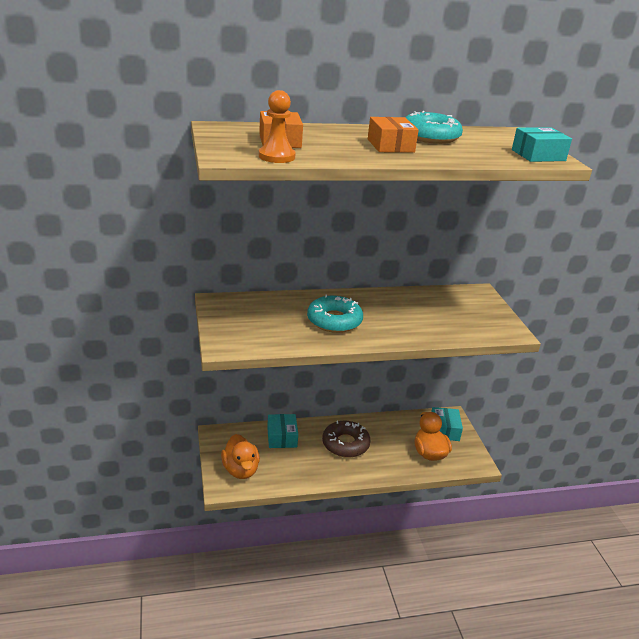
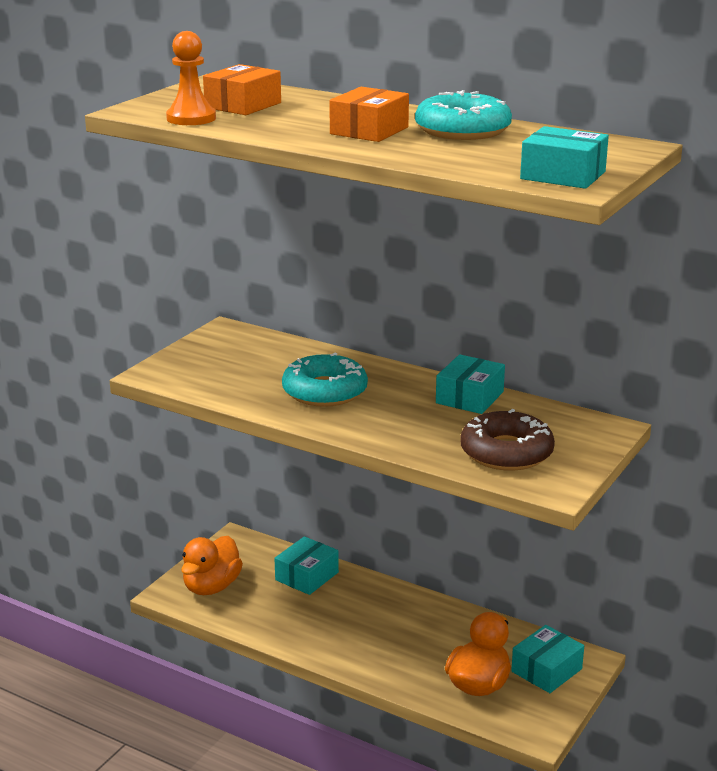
camera: 45 degrees right, 5 degrees down
(345, 444) = (376, 620): brown donut -> brown donut (506, 452)
(403, 297) = (469, 397): none -> turquoise box

